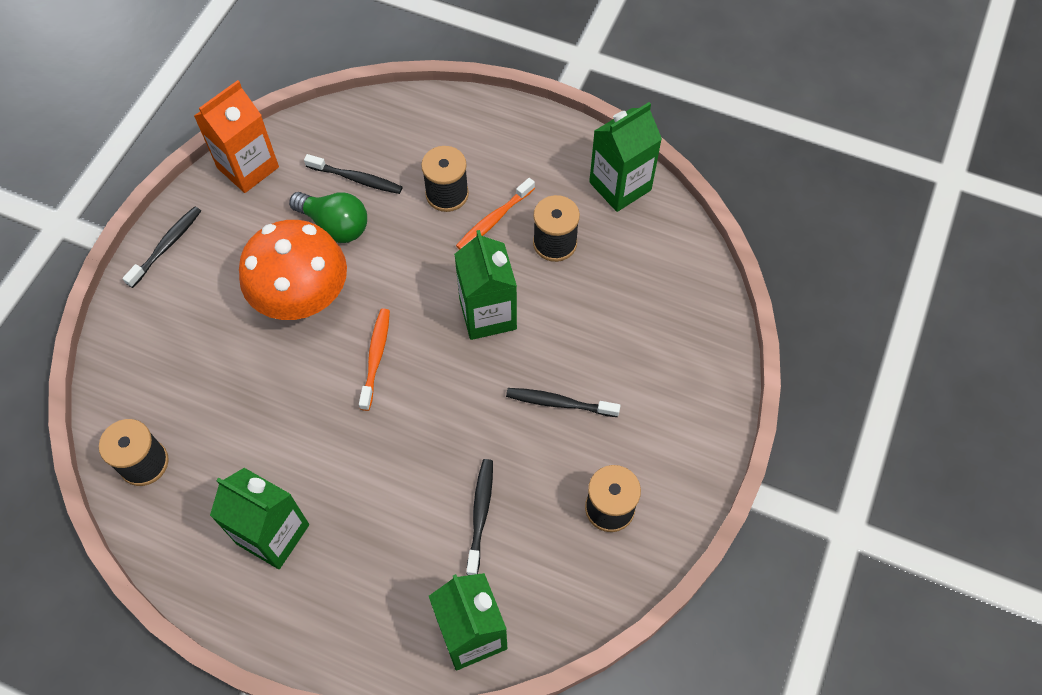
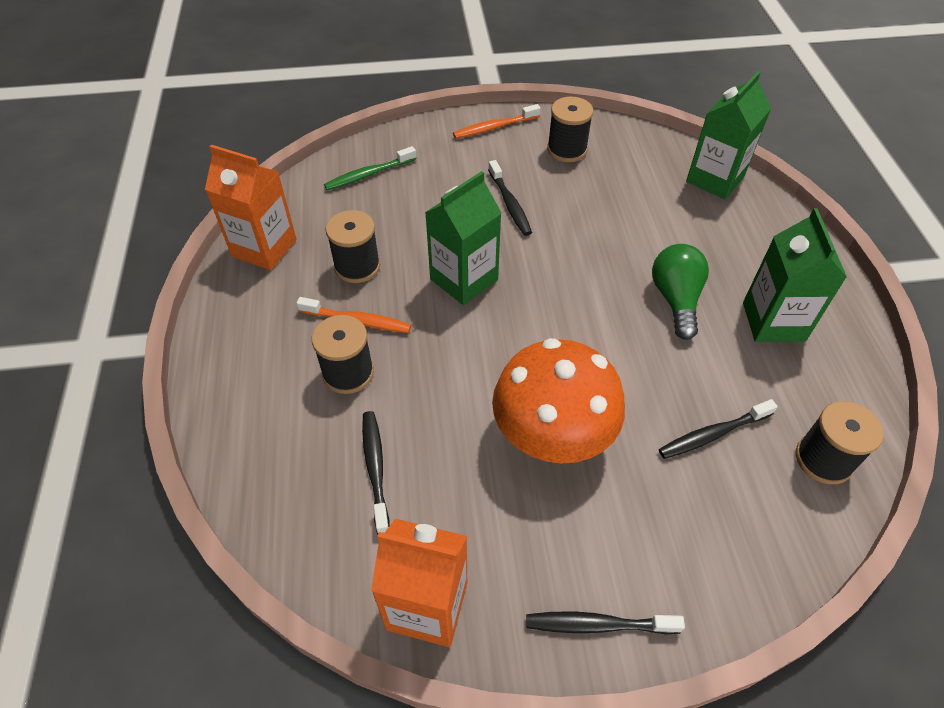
camera: 120 degrees left, 10 degrees down
(335, 225) = (450, 453): green light bulb -> green light bulb (676, 299)
(376, 357) = (567, 336): orange toothbrush -> orange toothbrush (494, 127)
(480, 514) = (634, 209): black toothbrush -> black toothbrush (713, 434)
(620, 186) = (264, 248): green carton -> orange carton
(676, 302) = (369, 174): none -> green toothbrush

